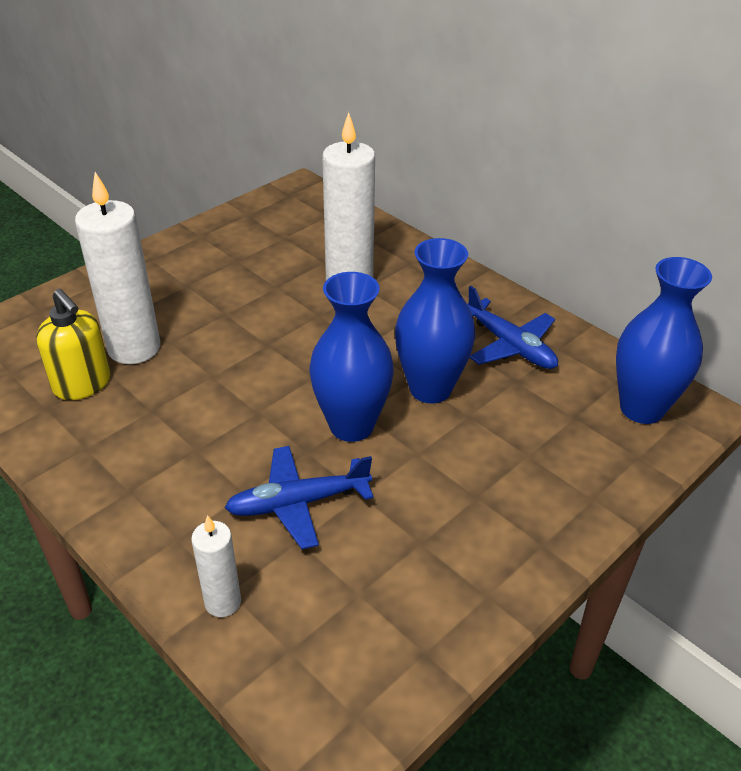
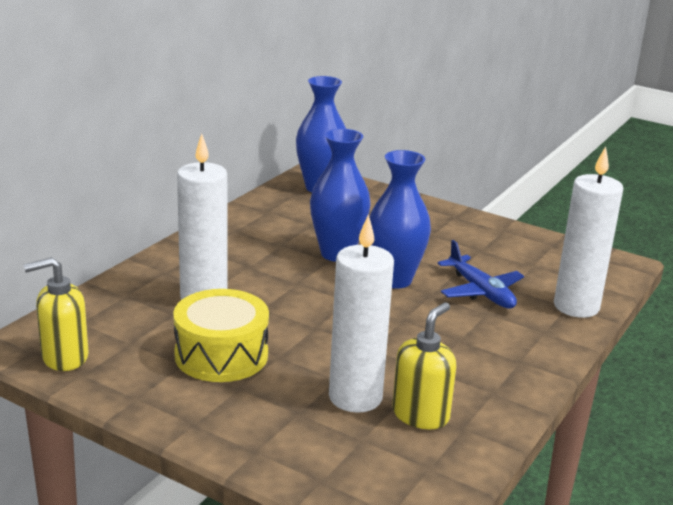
camera: 105 degrees left, 15 degrees down
(223, 602) = (576, 306): white candle -> white candle, size x1.90
(242, 281) = (221, 355): none -> yellow drum
(274, 207) = (64, 357): none -> yellow soap dispenser
(510, 345) = (271, 227): blue plane -> none

